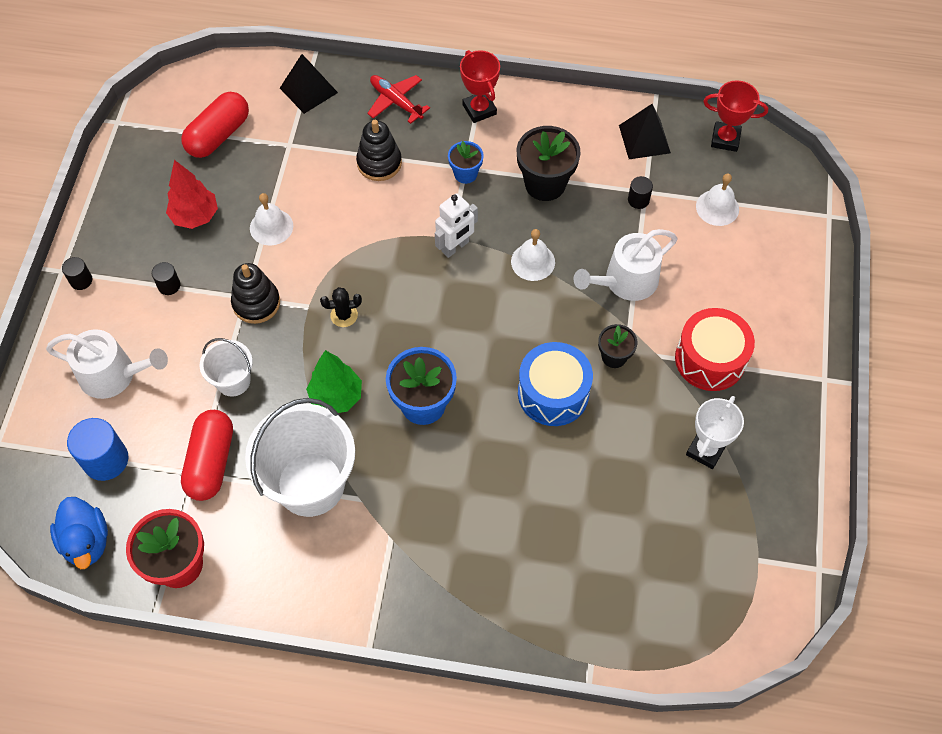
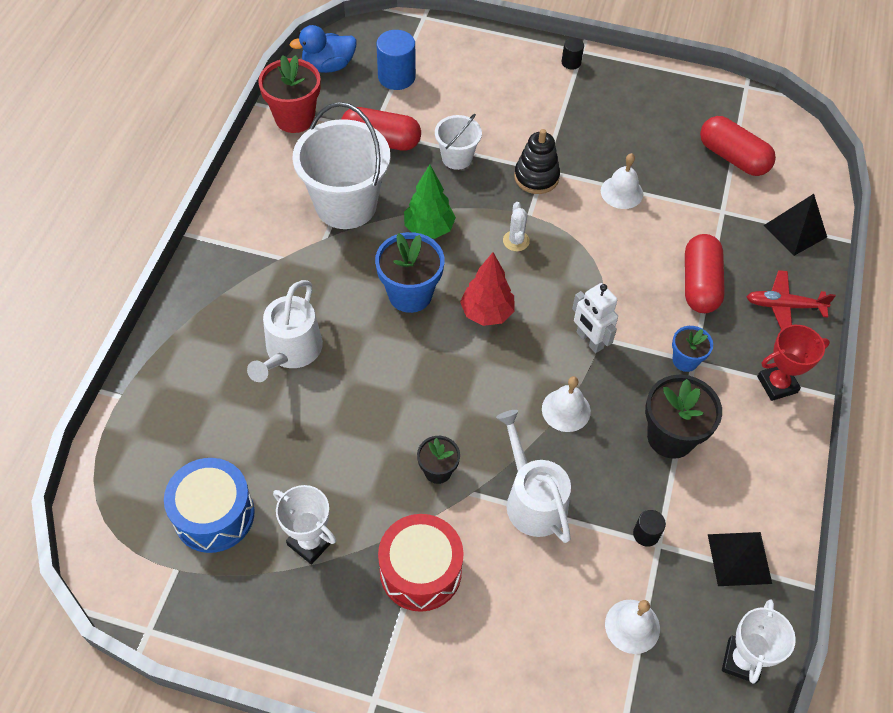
camera: 95 degrees right, 5 degrees down
(114, 375) = (474, 82): white watering can -> white watering can (291, 351)
(169, 285) = (561, 118): black cylinder -> none
(195, 216) = (636, 138): red tree -> red tree (487, 313)
(344, 315) = (516, 241): black cactus -> white cactus
(379, 163) = (699, 284): black stacking toy -> red capsule
(396, 102) = (784, 306): red plane -> red plane turned 135 degrees counterclockwise
(553, 393) = (403, 406): blue drum -> blue drum (214, 514)
(725, 139) = (742, 661): red trophy -> white trophy

